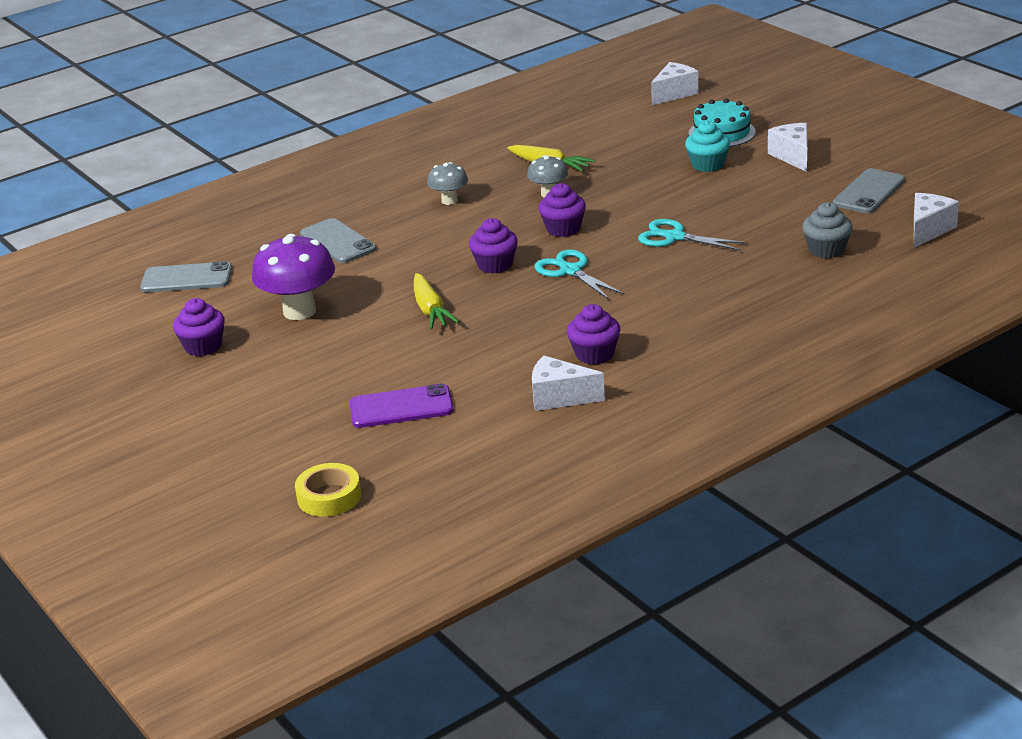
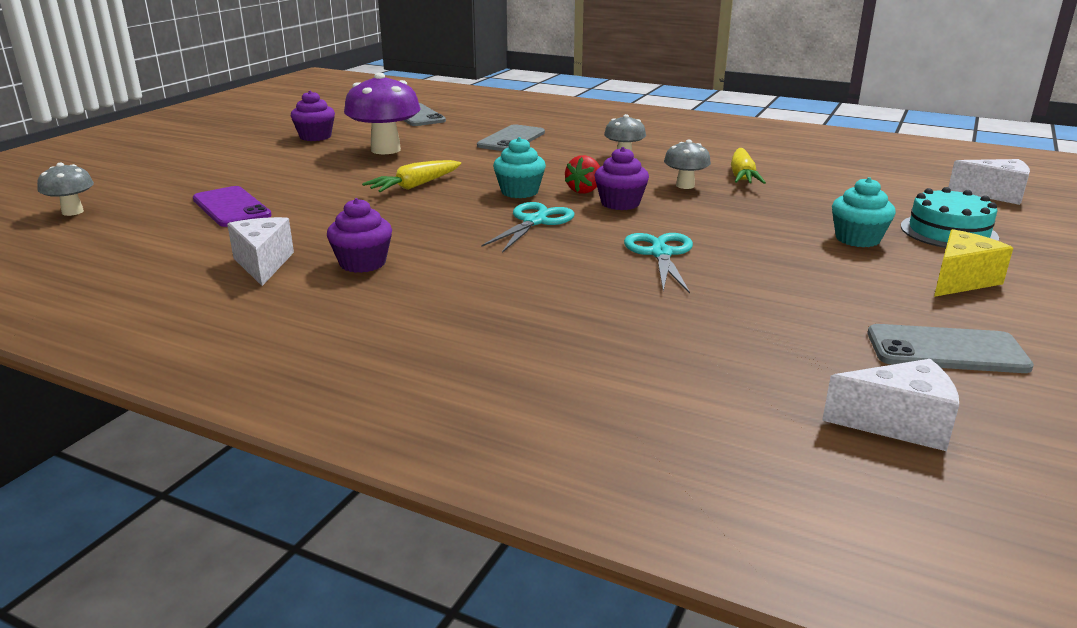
camera: 60 degrees right, 5 degrees down
(329, 496) = (72, 212): yellow tape -> grey mushroom
(495, 265) = (519, 192): purple cupcake -> turquoise cupcake
(519, 237) = (584, 190): none -> red strawberry
(793, 156) = (961, 280): white cheese -> yellow cheese
(826, 250) = (734, 349): grey cupcake -> none

